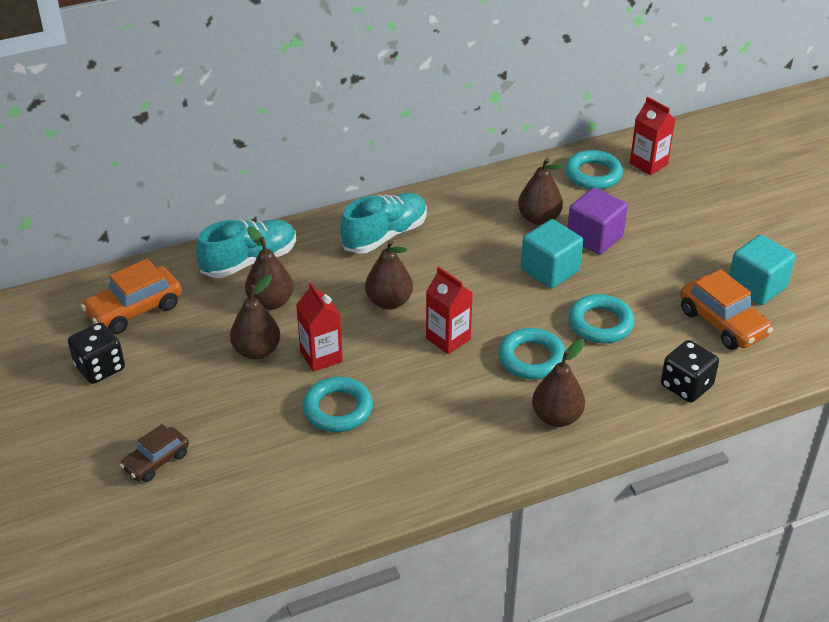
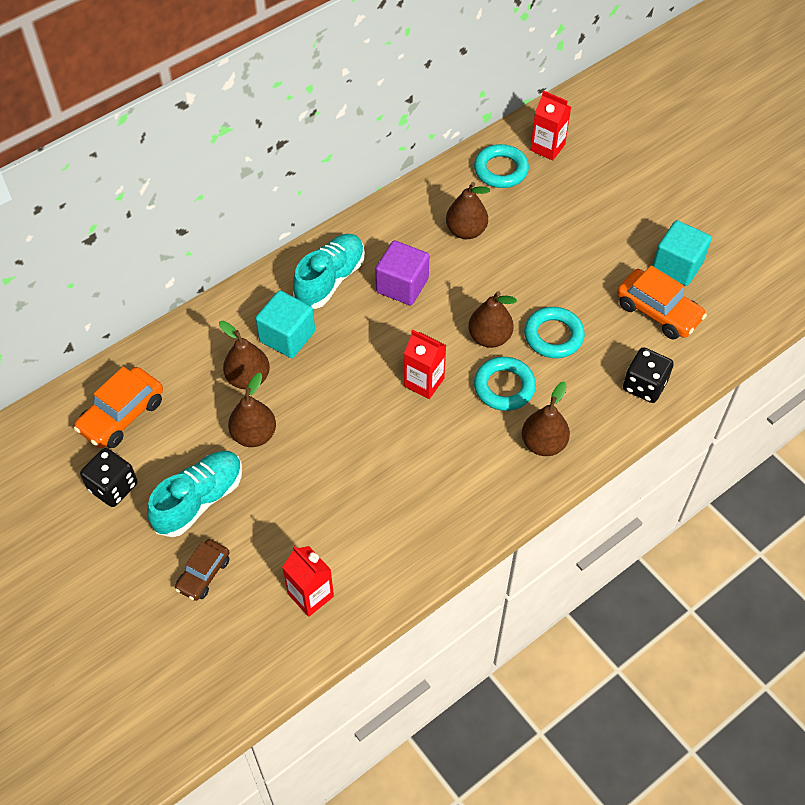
camera: 15 degrees left, 15 degrees up
(249, 261) = (212, 336): turquoise shoe -> turquoise shoe (199, 500)
(321, 356) = (315, 427): red carton -> red carton (310, 595)
(338, 409) = (349, 480): turquoise ring -> none
(389, 302) = (358, 354): brown pear -> brown pear (489, 337)
(550, 270) = (492, 287): turquoise cube -> turquoise cube (287, 336)
(594, 237) = (522, 242): purple cube -> purple cube (402, 285)

